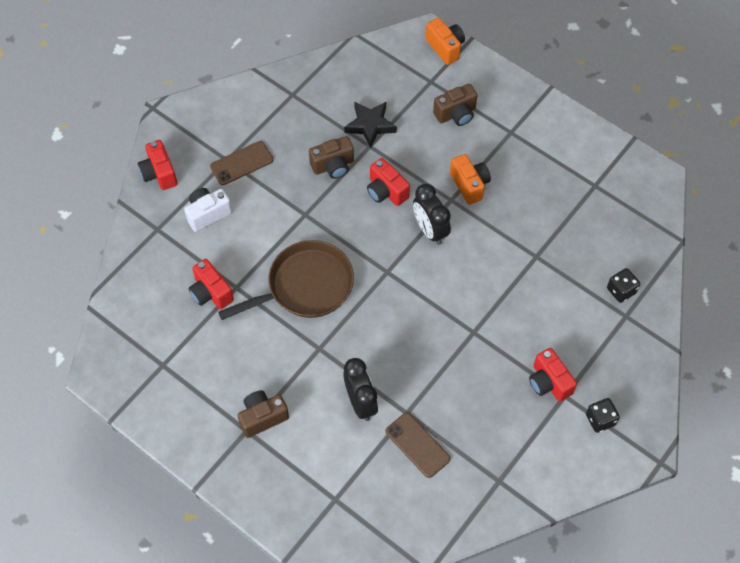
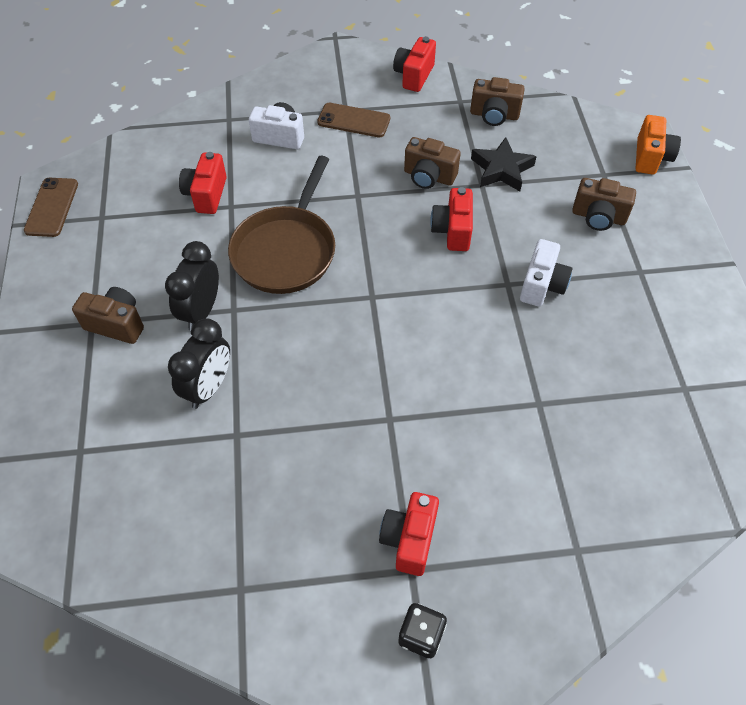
camera: 45 degrees right, 5 degrees down
(159, 173) = (281, 83): red camera -> red camera (414, 76)
(305, 286) = (286, 250): brown pan -> brown pan turned 90 degrees clockwise
(325, 89) = (494, 115): none -> brown camera
(417, 445) = (208, 474): brown phone -> brown phone (52, 207)
(430, 230) = (455, 294): black clock -> black clock (201, 311)
(469, 185) = (542, 285): orange camera -> white camera
(621, 291) = (600, 518): black dice -> none

